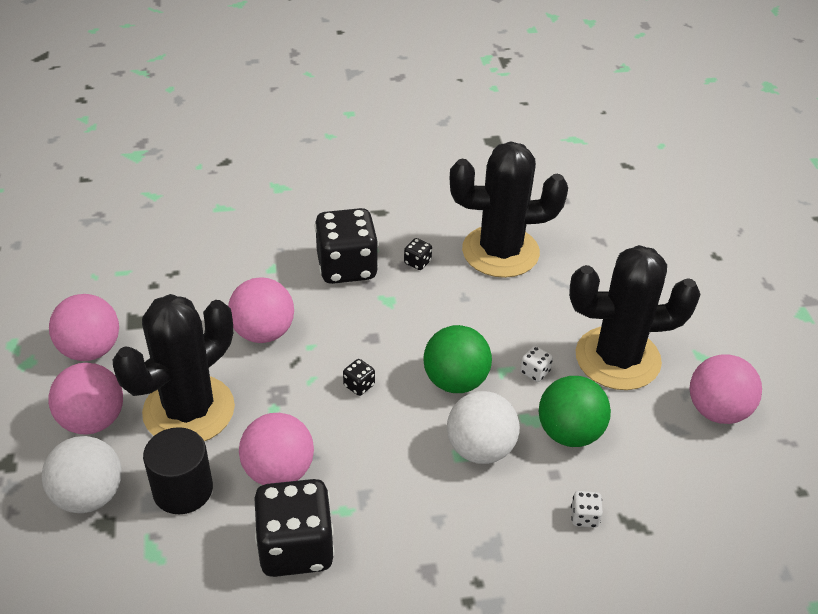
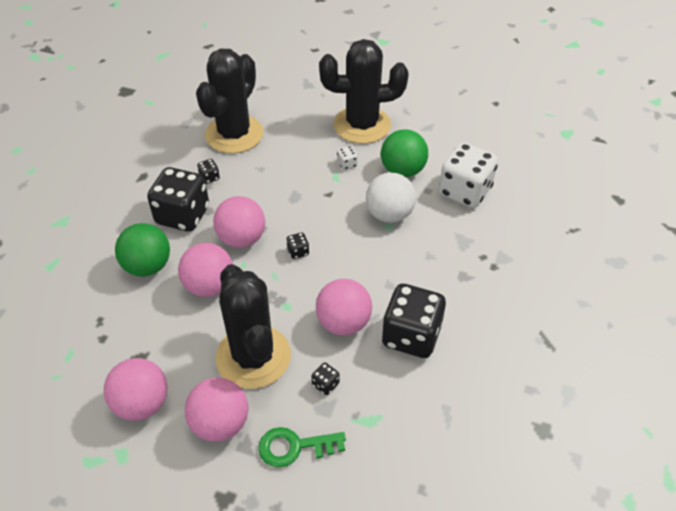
camera: 60 degrees left, 5 degrees up
(89, 496) = (294, 447): white ball -> green key
(183, 490) = (325, 384): black cylinder -> black dice
(455, 381) = (328, 203): green ball -> green ball (147, 266)
(584, 517) = (464, 191): white dice -> white dice, size x2.50
(617, 358) = (362, 125): black cactus -> black cactus turned 60 degrees clockwise
(717, 410) = (426, 105): pink ball -> pink ball (241, 238)

